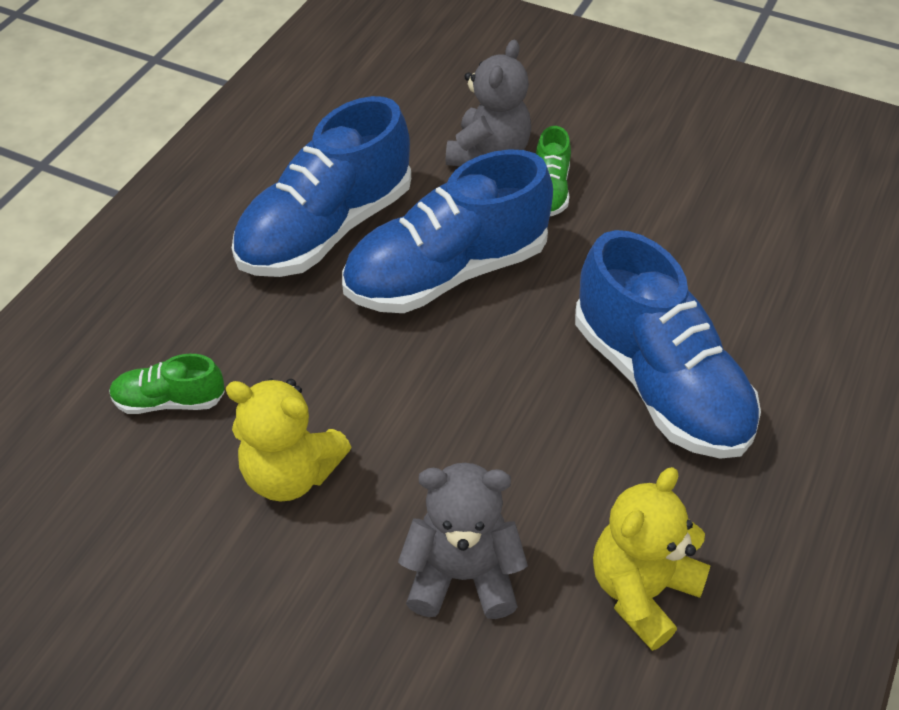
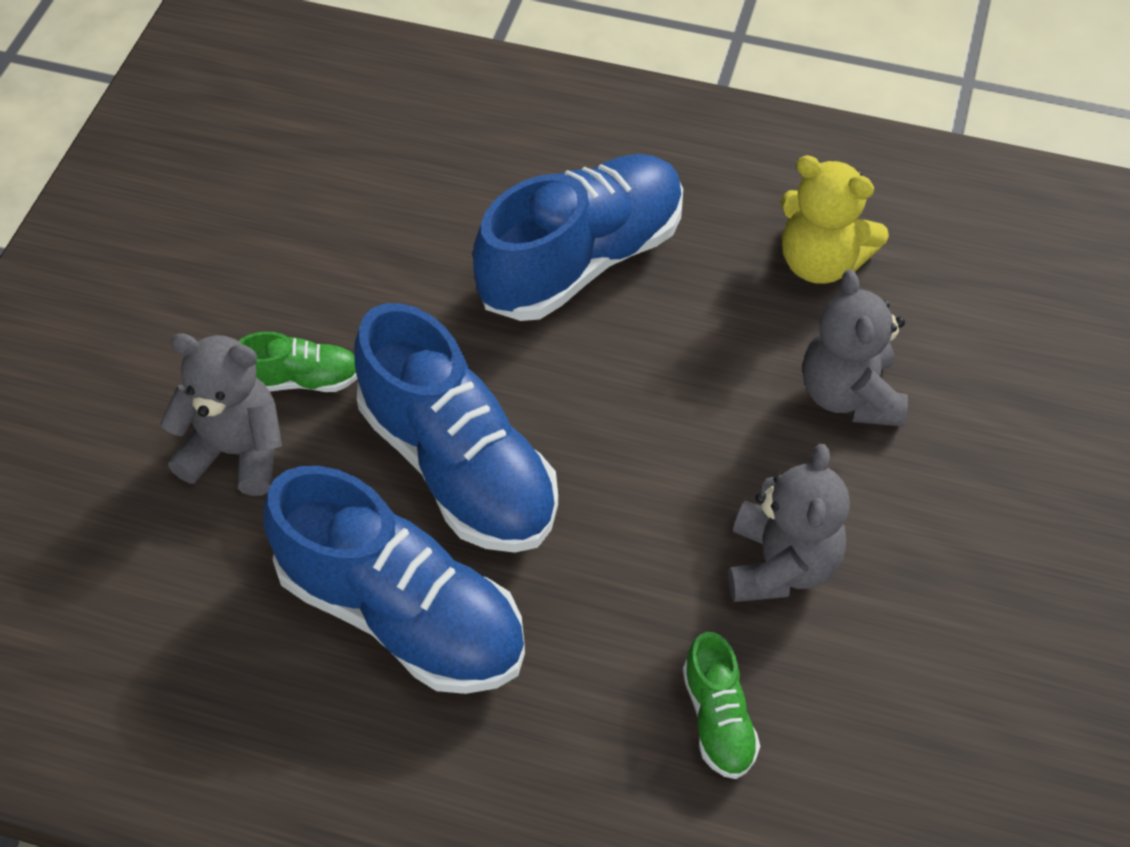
camera: 100 degrees left, 5 degrees up
(291, 473) = (781, 565): yellow teddy bear -> grey teddy bear

